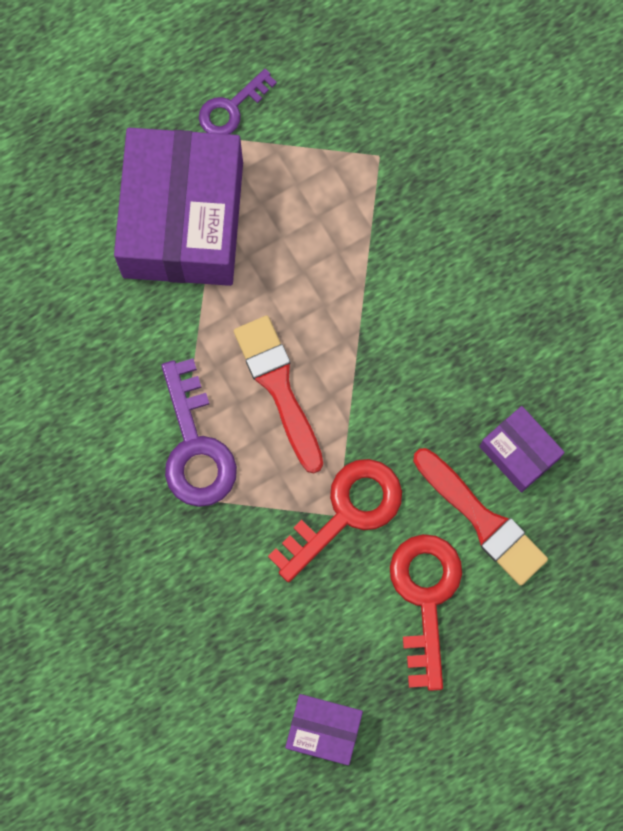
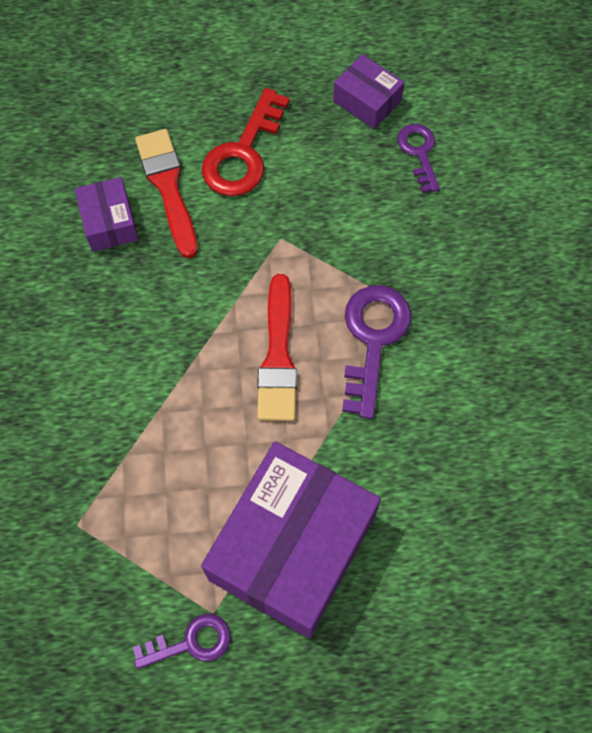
camera: 155 degrees left, 10 degrees down
(237, 687) = (419, 153): none -> purple key
(345, 513) = (273, 237): red key -> none

